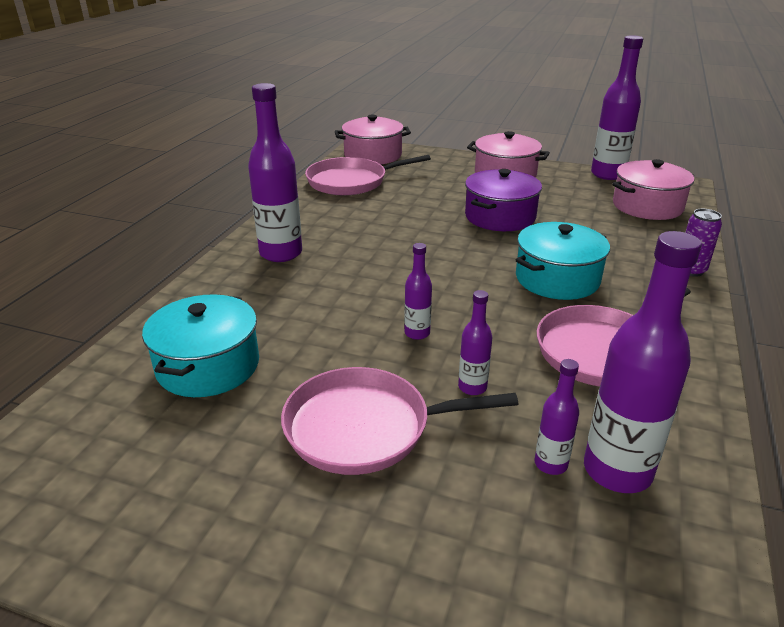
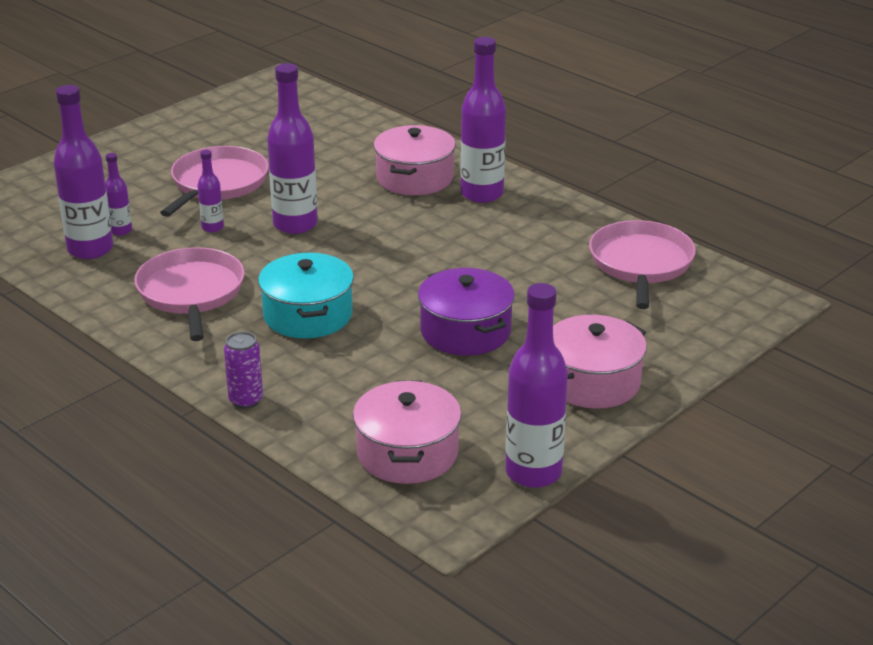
camera: 115 degrees right, 0 degrees up
(208, 366) = (335, 146): turquoise pot -> none
(373, 155) = (732, 300): pink pot -> pink pot (414, 178)
(417, 333) = (295, 224): purple bottle -> purple bottle, size x2.01

